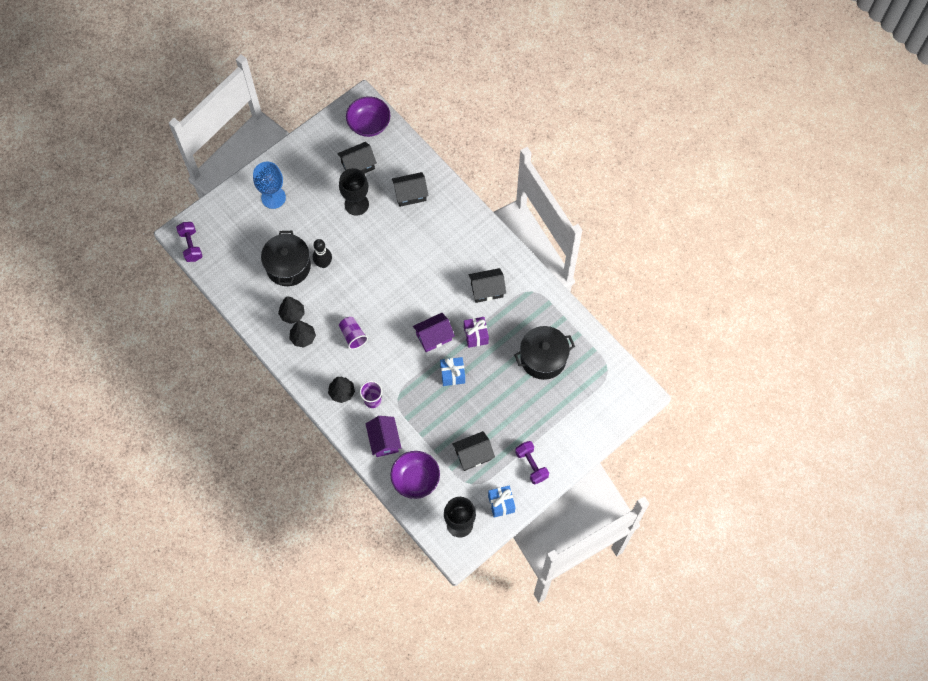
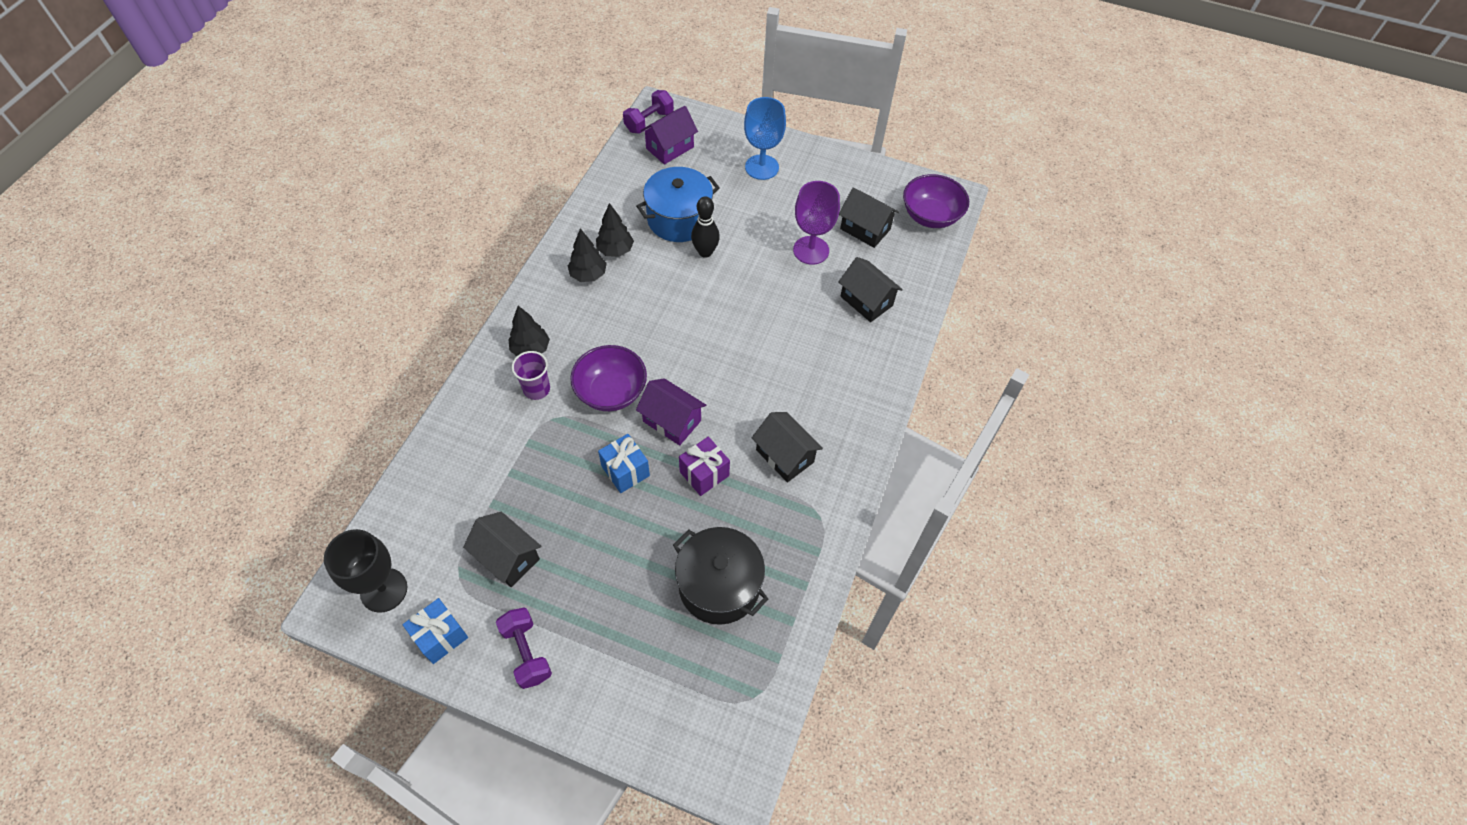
camera: 60 degrees right, 10 degrees down
(288, 266) = (679, 219): black pot -> blue pot
(353, 336) = (621, 326): purple cup -> none
(356, 204) = (811, 250): black goblet -> purple goblet
(384, 440) = (480, 430): purple house -> purple house (670, 148)
(415, 479) = (436, 496): purple bowl -> purple bowl (611, 392)
(531, 465) = (526, 653): purple dumbbell -> purple dumbbell turned 60 degrees counterclockwise

